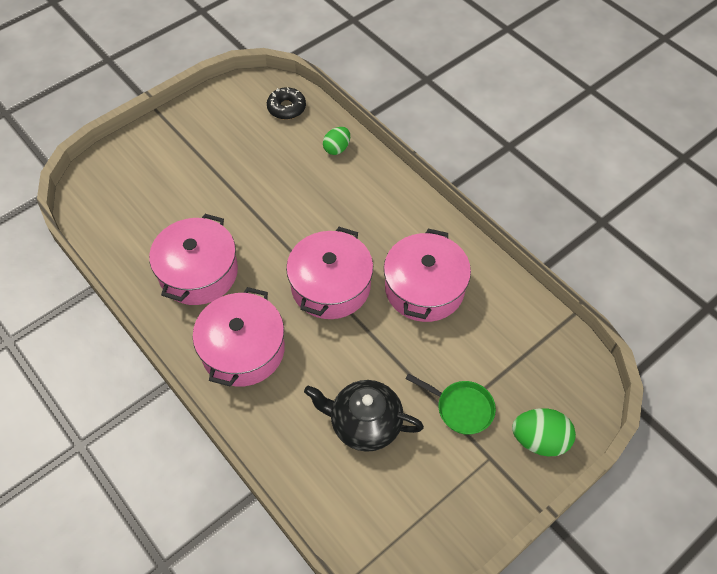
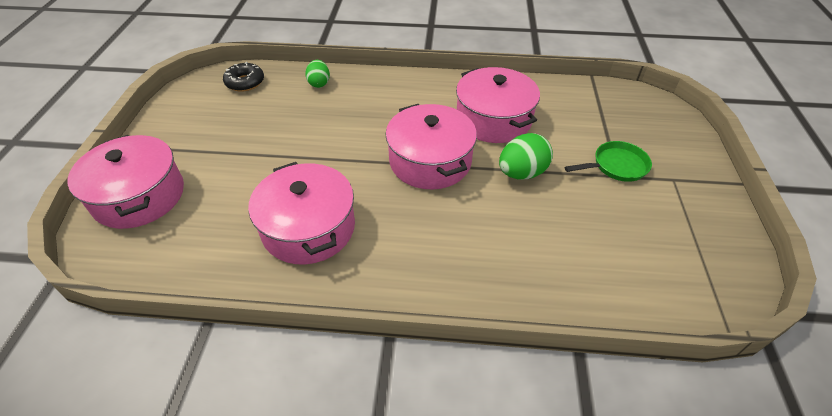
camera: 45 degrees left, 10 degrees down
(243, 350) = (423, 252): pink pot -> pink pot (139, 196)
(364, 424) = (579, 225): black teapot -> none
(539, 440) = (679, 148): green egg -> green egg (521, 173)

